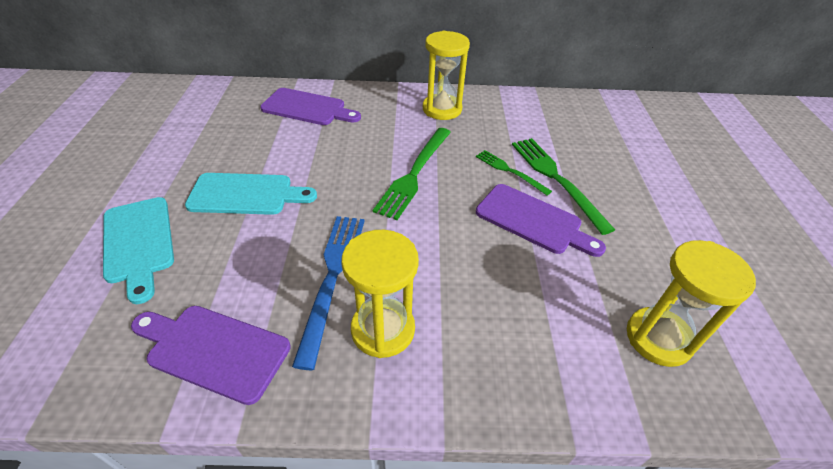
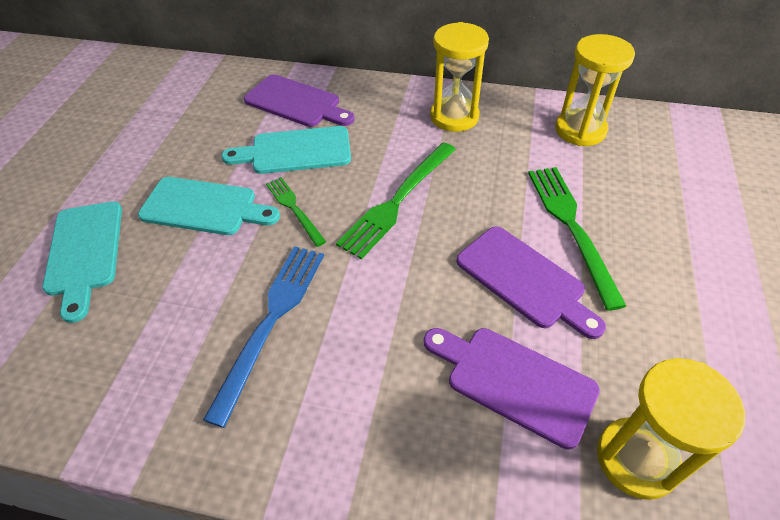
camera: 15 degrees right, 5 degrees up
(213, 350) = (130, 387): purple cutting board -> purple cutting board (514, 381)
(317, 144) = (295, 151): none -> turquoise cutting board
(383, 329) = (310, 392): yellow hourglass -> yellow hourglass (580, 130)
(510, 171) = (515, 210): green fork -> green fork (294, 209)

